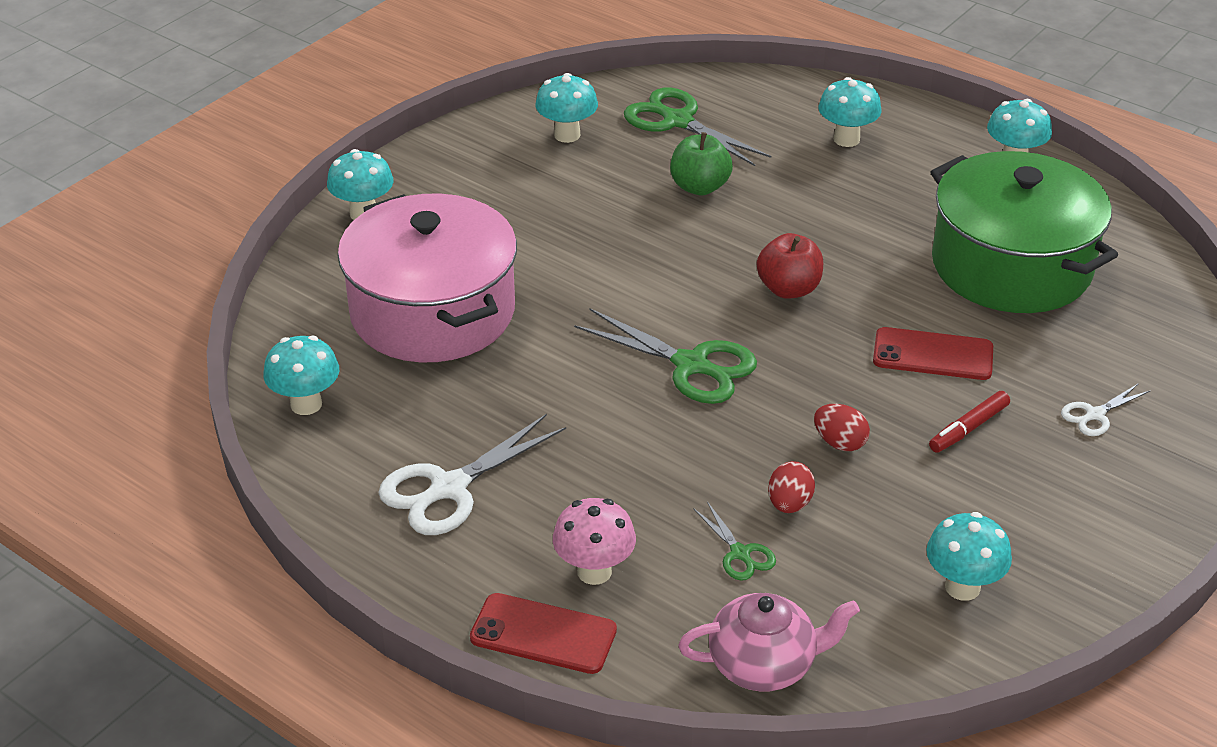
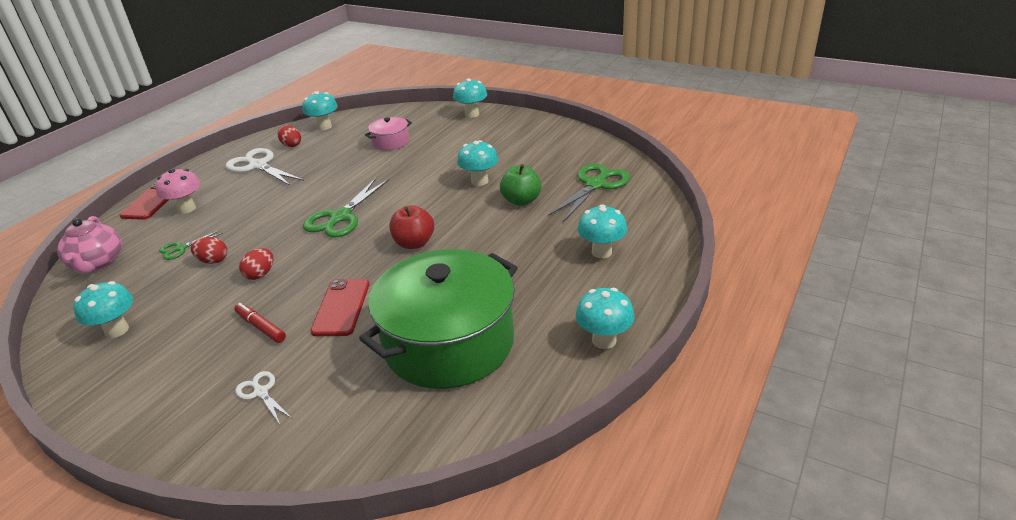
camera: 85 degrees right, 5 degrees down
(373, 447) = (291, 145): none -> red egg
(432, 312) = (391, 142): pink pot -> pink pot, size x0.44
(567, 135) = (564, 153): turquoise mushroom -> turquoise mushroom (479, 181)

